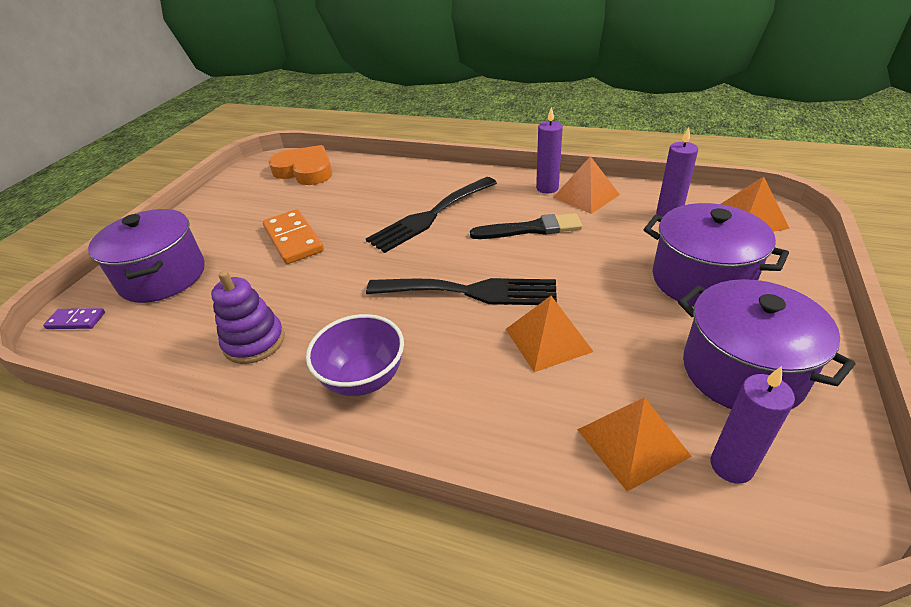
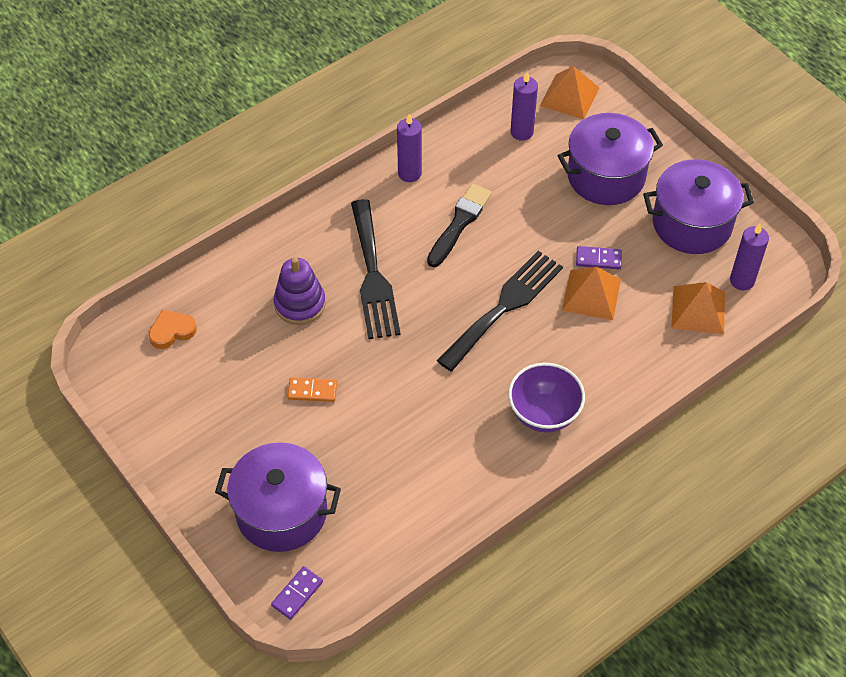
camera: 60 degrees left, 15 degrees up
(254, 342) = (445, 467): purple stacking toy -> purple stacking toy (300, 304)
(293, 239) = (312, 391): orange domino -> orange domino, size x0.55
(305, 170) = (172, 331): orange heart -> orange heart, size x0.55
(586, 196) = (447, 158): orange pyramid -> none
(597, 323) = (598, 259): none -> purple domino

